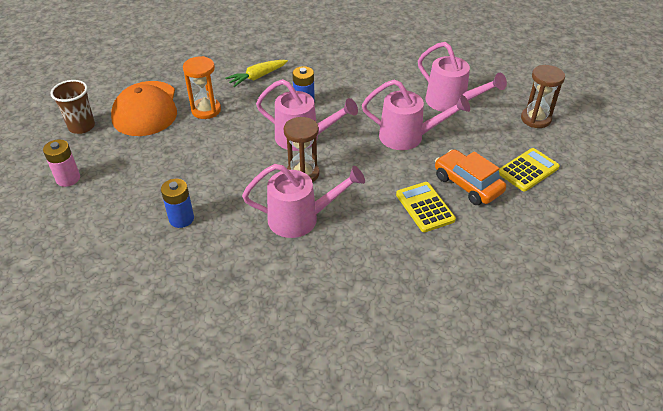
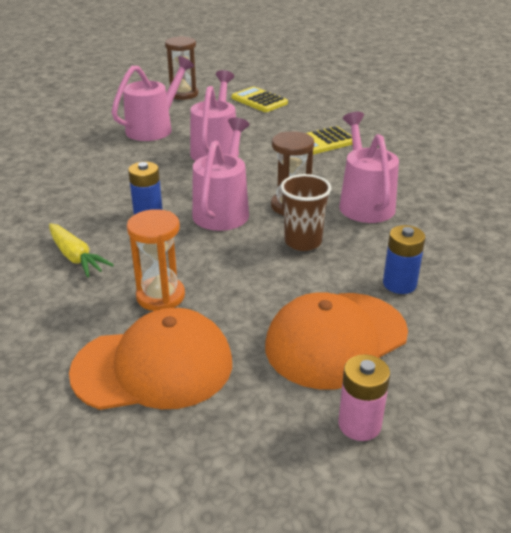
camera: 95 degrees left, 10 degrees down
(82, 126) = (209, 448): brown cup -> brown cup (303, 242)
(137, 178) = (336, 339): none -> orange cap
(467, 184) = (285, 124): orange car -> none

